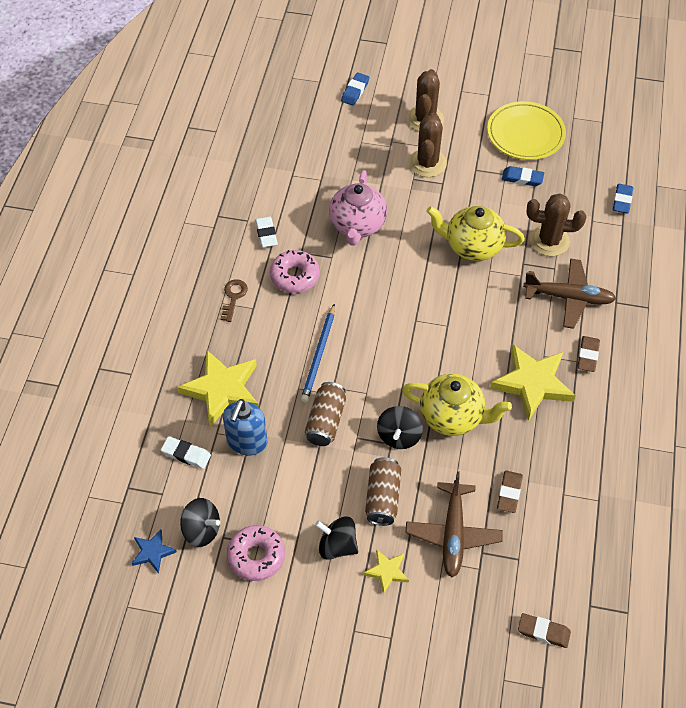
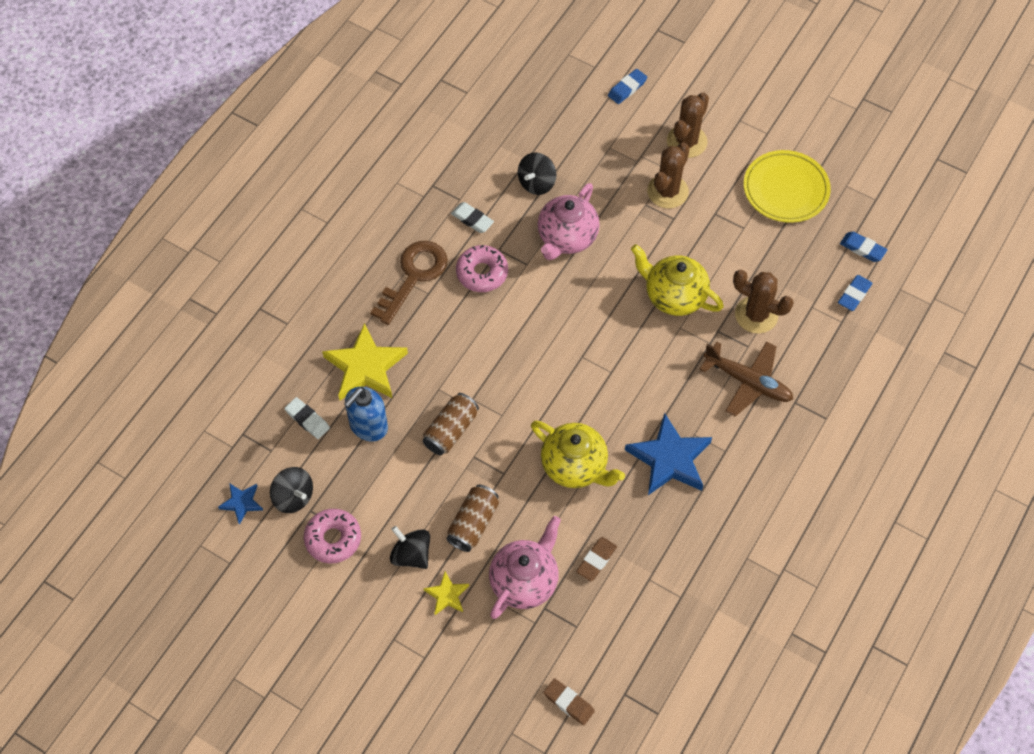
camera: 20 degrees right, 5 degrees up
(233, 297) = (414, 276): brown key -> brown key, size x1.95
(266, 234) = (472, 219): white eraser -> white eraser turned 60 degrees counterclockwise
(319, 355) = (471, 362): blue pencil -> none
(399, 436) = (514, 468): black spinning top -> black spinning top (536, 183)
(453, 534) = (524, 581): brown plane -> pink teapot
(522, 178) = (759, 238): blue eraser -> blue eraser (862, 248)
(532, 383) = (669, 459): yellow star -> blue star
(587, 356) = (738, 449): brown eraser -> none

